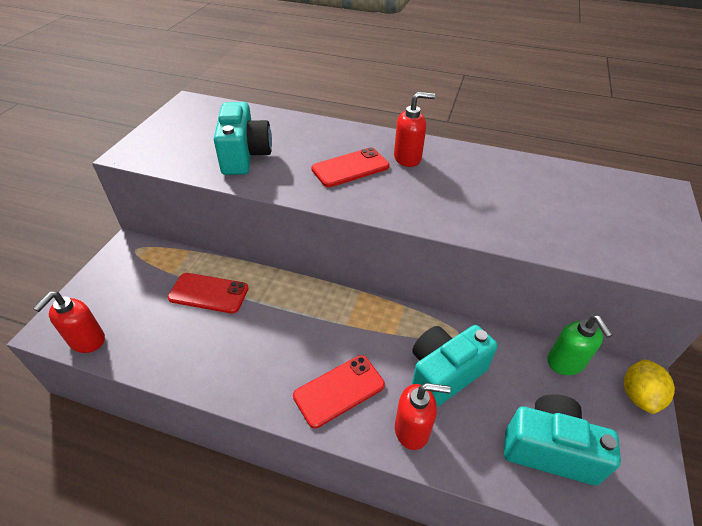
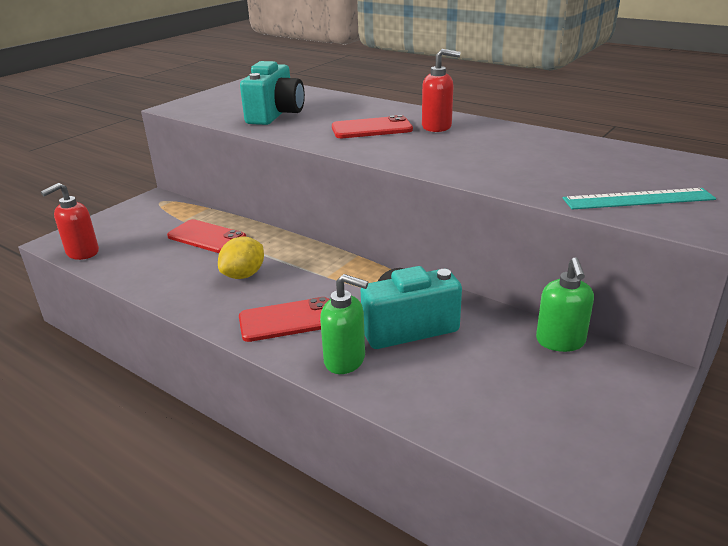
camera: 20 degrees right, 15 degrees down
(412, 429) = (345, 360): red soap dispenser -> green soap dispenser
(549, 449) = (492, 403): turquoise camera -> none
(623, 242) = (638, 199): none -> turquoise ruler
(638, 396) = (639, 383): yellow lemon -> yellow lemon (244, 275)

